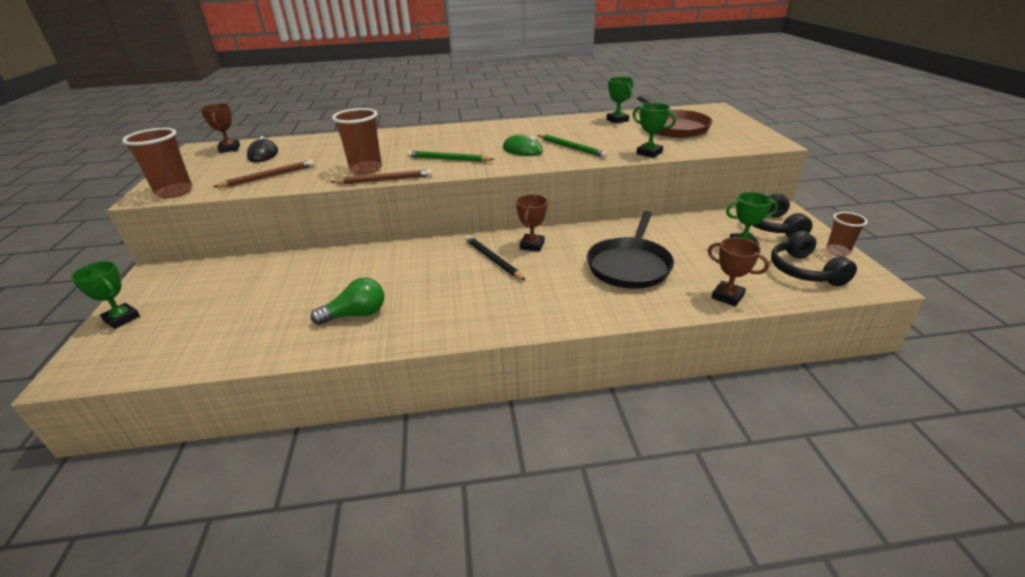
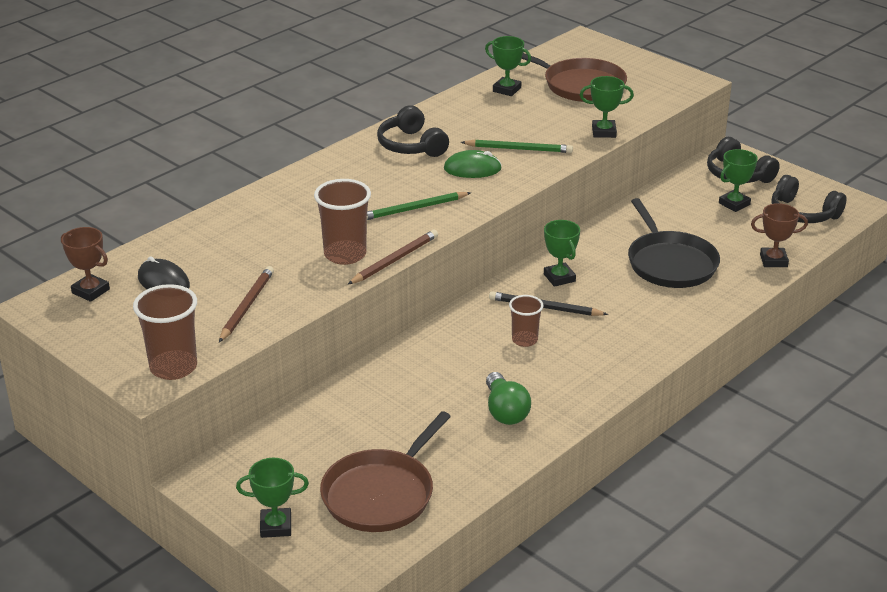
camera: 40 degrees left, 0 degrees up
(198, 330) = (381, 494): none -> brown pan
(356, 314) = (505, 411): green light bulb -> green light bulb turned 135 degrees clockwise
(508, 131) = (411, 145): none -> black headphones
(532, 245) = (559, 278): brown trophy -> green trophy
(837, 251) = (808, 183): brown cup -> brown cup (524, 340)

